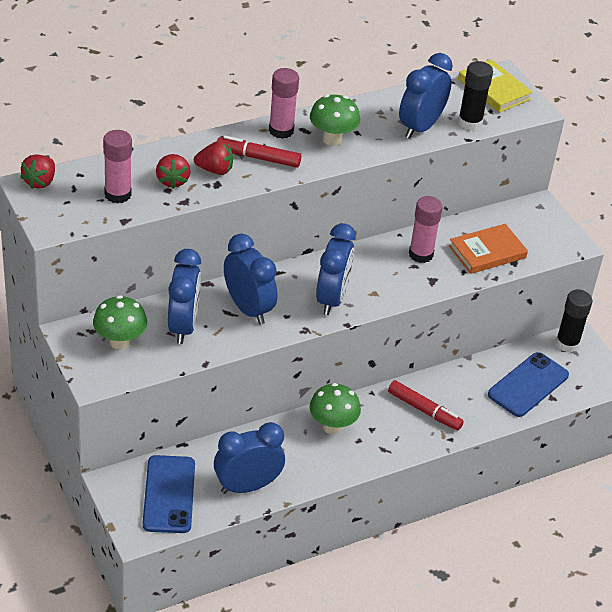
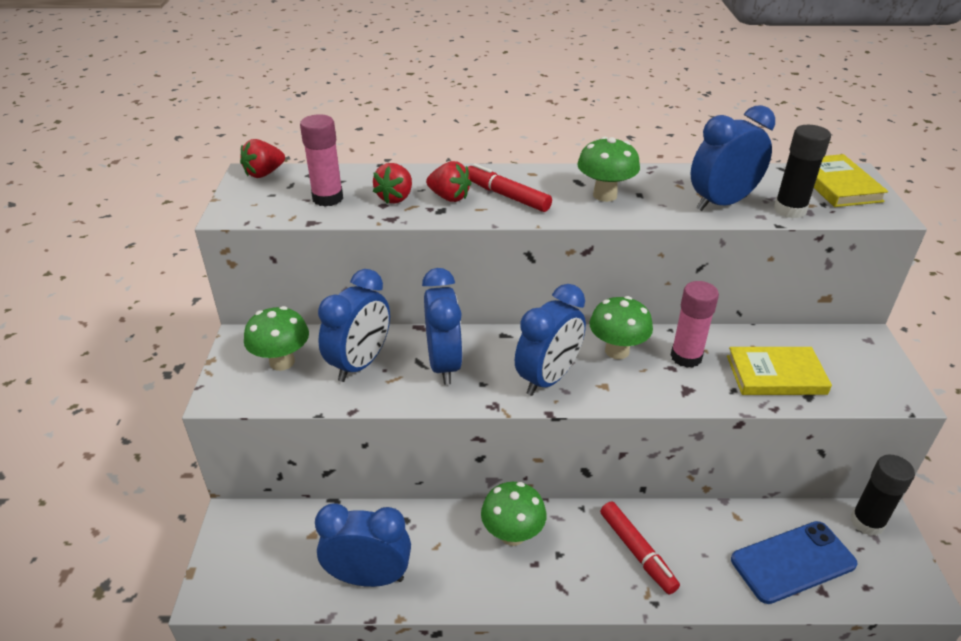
camera: 30 degrees right, 5 degrees down
(169, 494) = (278, 556): blue phone -> none
(281, 130) = (551, 177): pink glue stick -> none
(369, 263) = (617, 351): none -> green mushroom
(487, 252) = (775, 375): orange book -> yellow book

